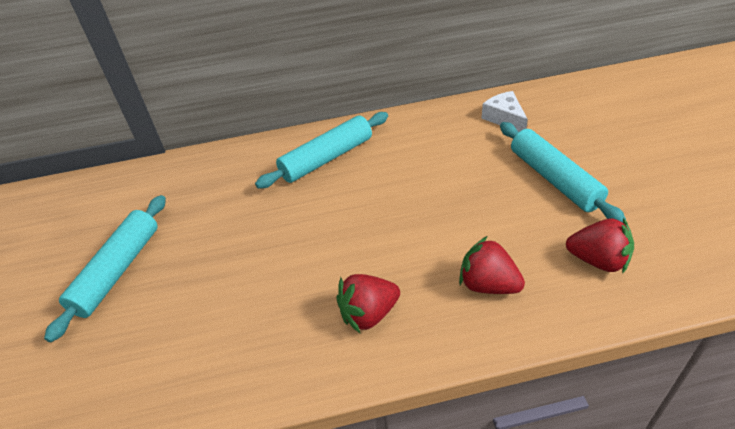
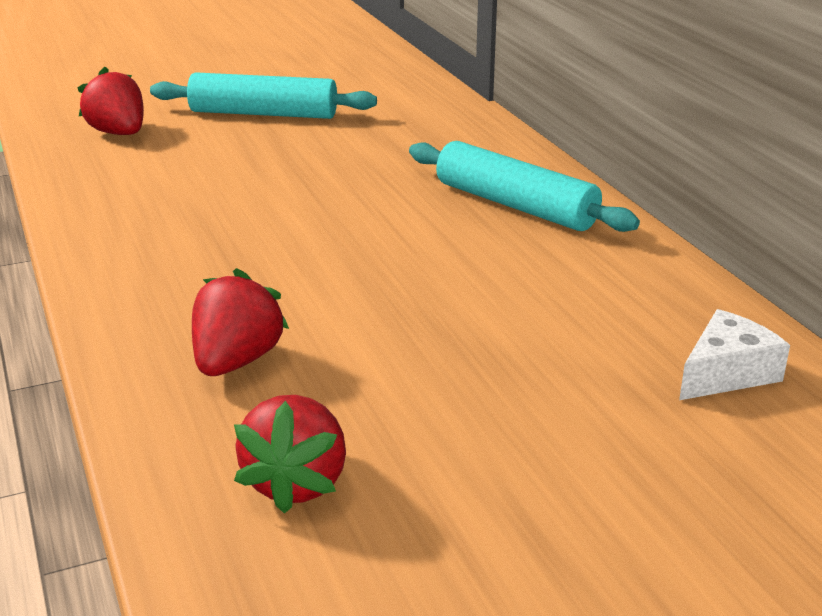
camera: 75 degrees right, 15 degrees down
(368, 314) = (184, 267): red strawberry -> red strawberry (118, 133)
(554, 179) = (533, 436): turquoise rolling pin -> none

